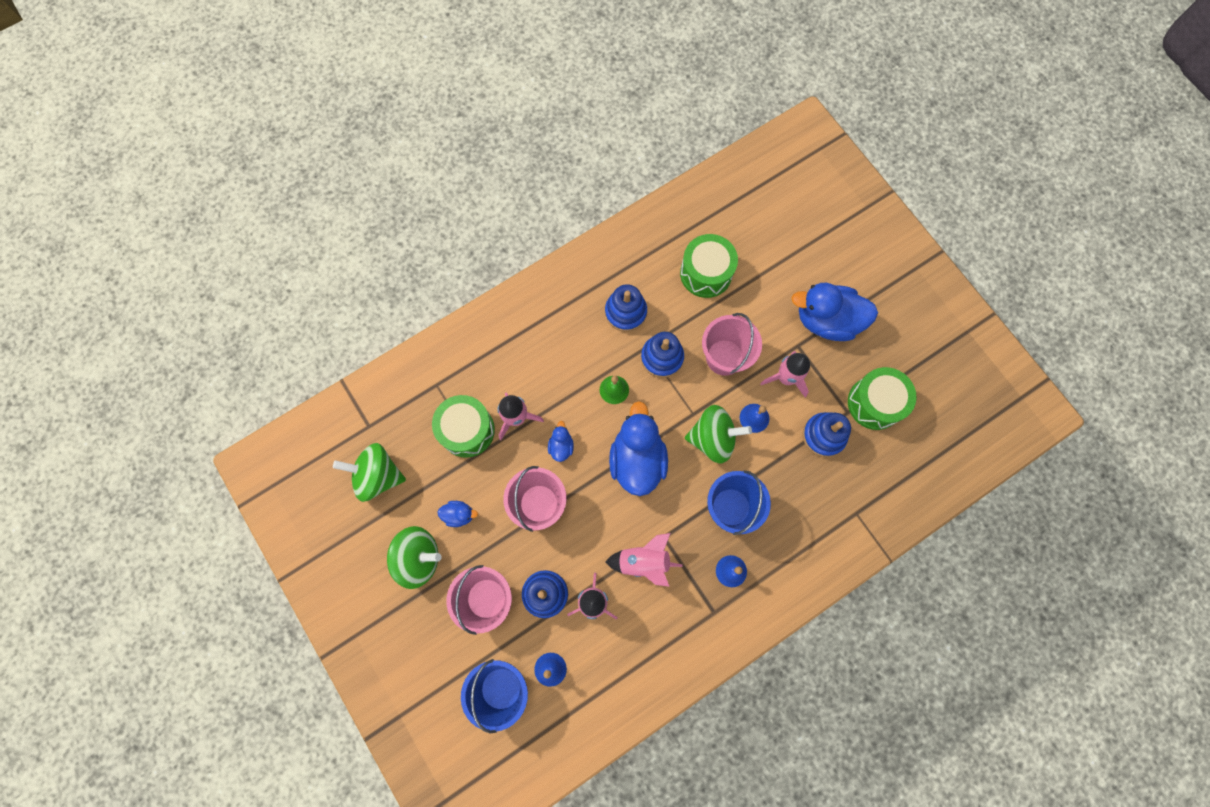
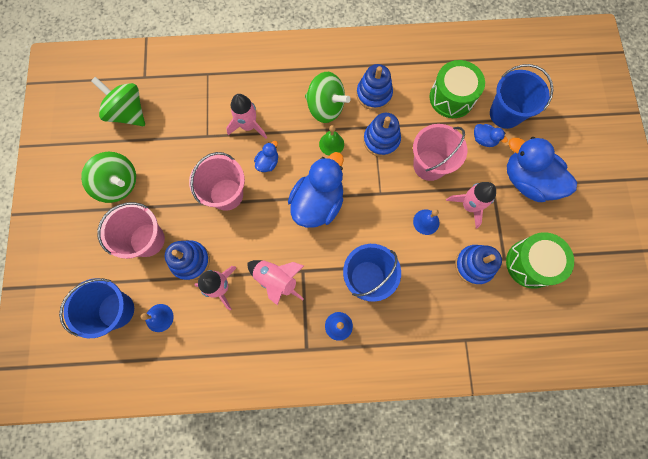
camera: 30 degrees right, 0 degrees up
(459, 514) = (166, 170): blue duck -> blue duck (484, 139)
(467, 430) = (208, 115): green drum -> none
(713, 438) = (384, 219): green spinning top -> green spinning top (325, 108)
(768, 262) = (505, 114): none -> blue bucket

